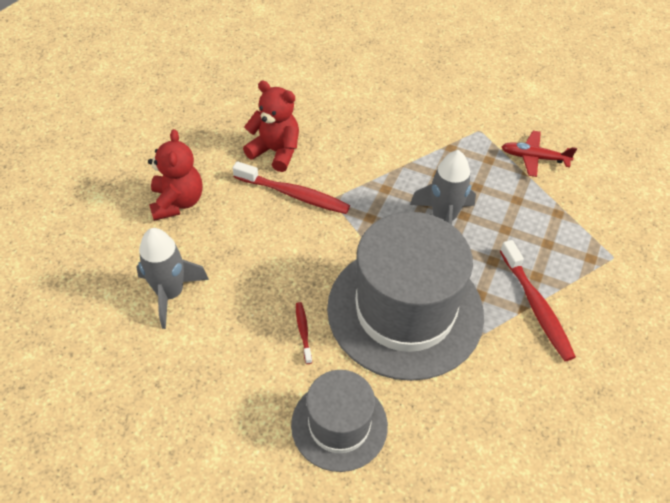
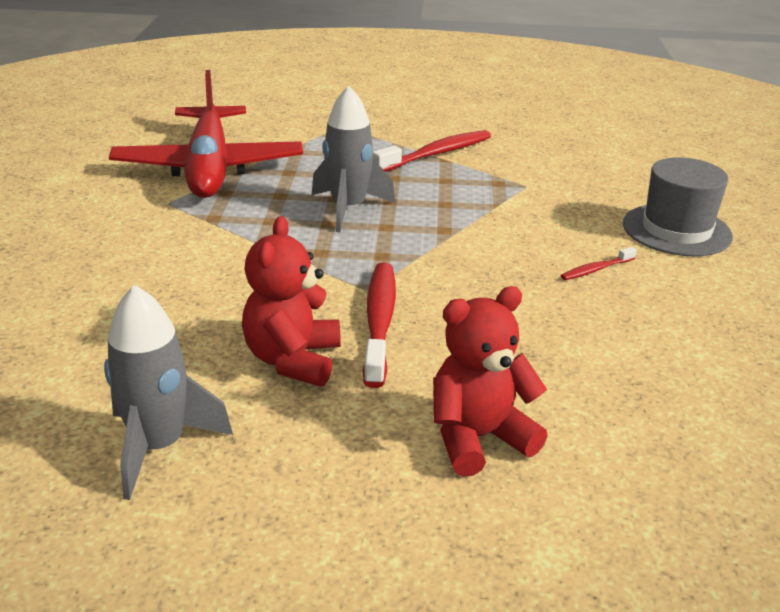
camera: 110 degrees left, 20 degrees down
(170, 293) = (651, 387): grey rocket -> grey rocket (158, 447)
(405, 310) = (505, 215): grey hat -> none
(534, 158) = (209, 167): red plane -> red plane, size x2.24

